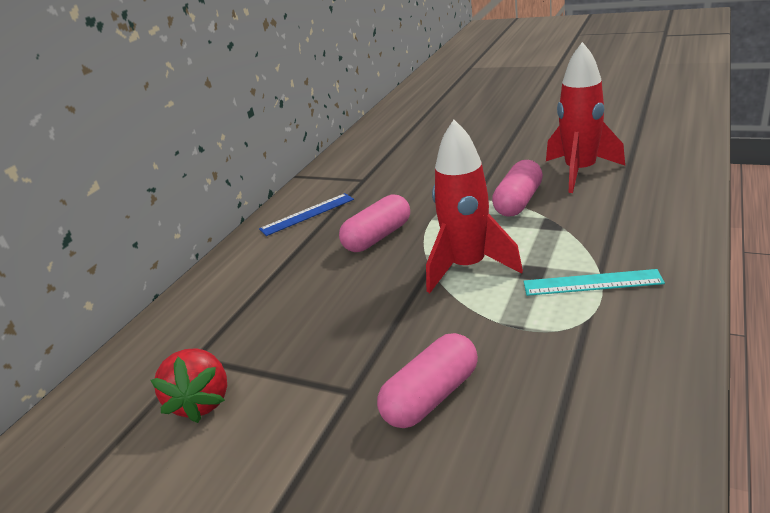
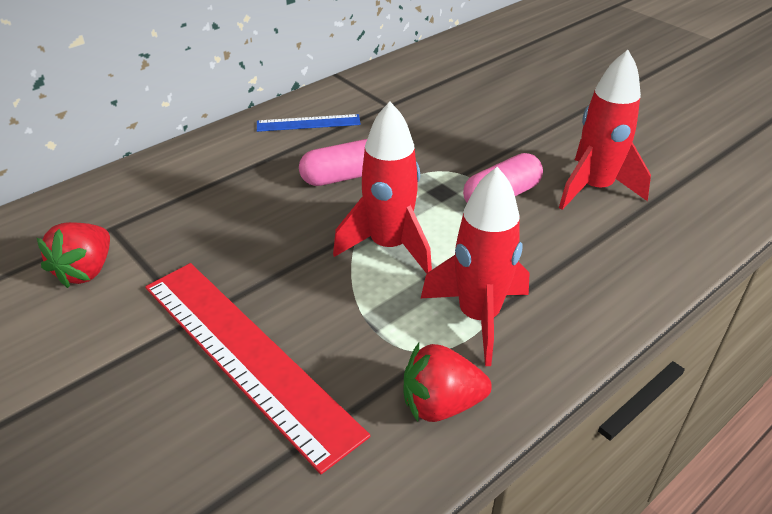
camera: 20 degrees right, 10 degrees up
(431, 396) = (246, 356): pink capsule -> red ruler
(592, 283) = (478, 317): turquoise ruler -> red rocket
(633, 353) = (441, 404): none -> red strawberry

